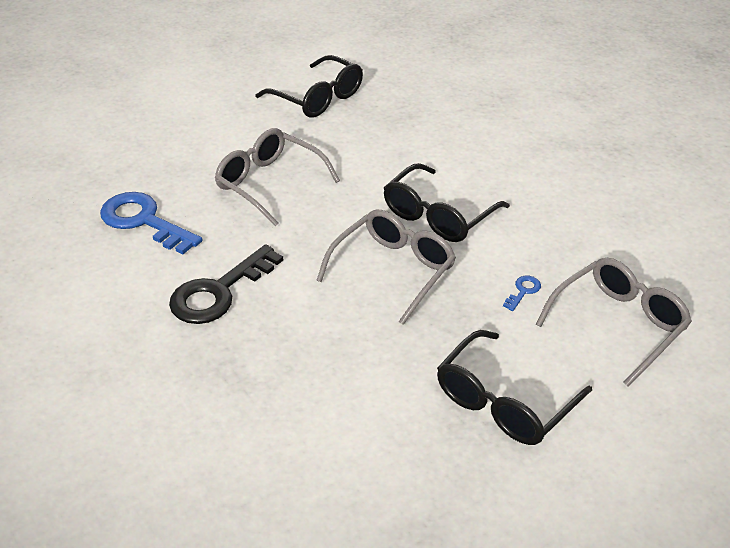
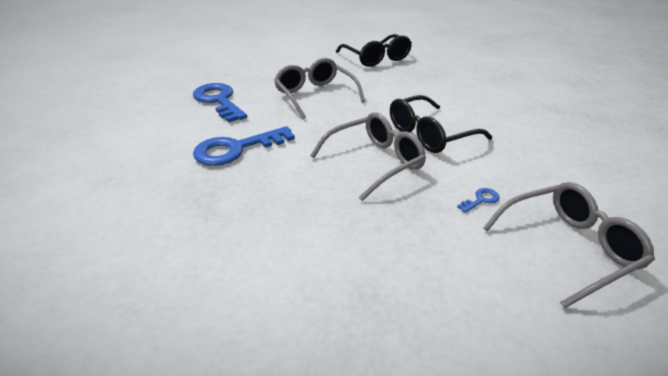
camera: 20 degrees right, 5 degrees down
(219, 291) = (237, 149): black key -> blue key
(503, 402) = (424, 288): black glasses -> none

